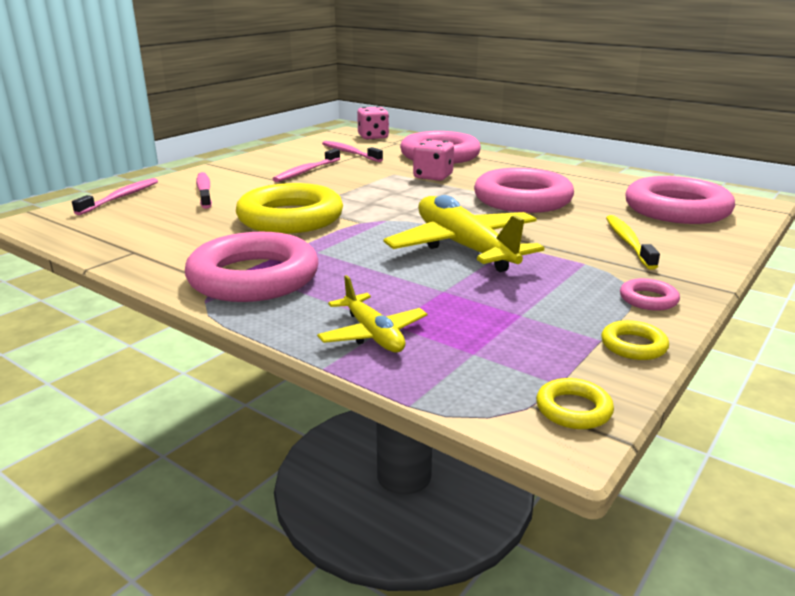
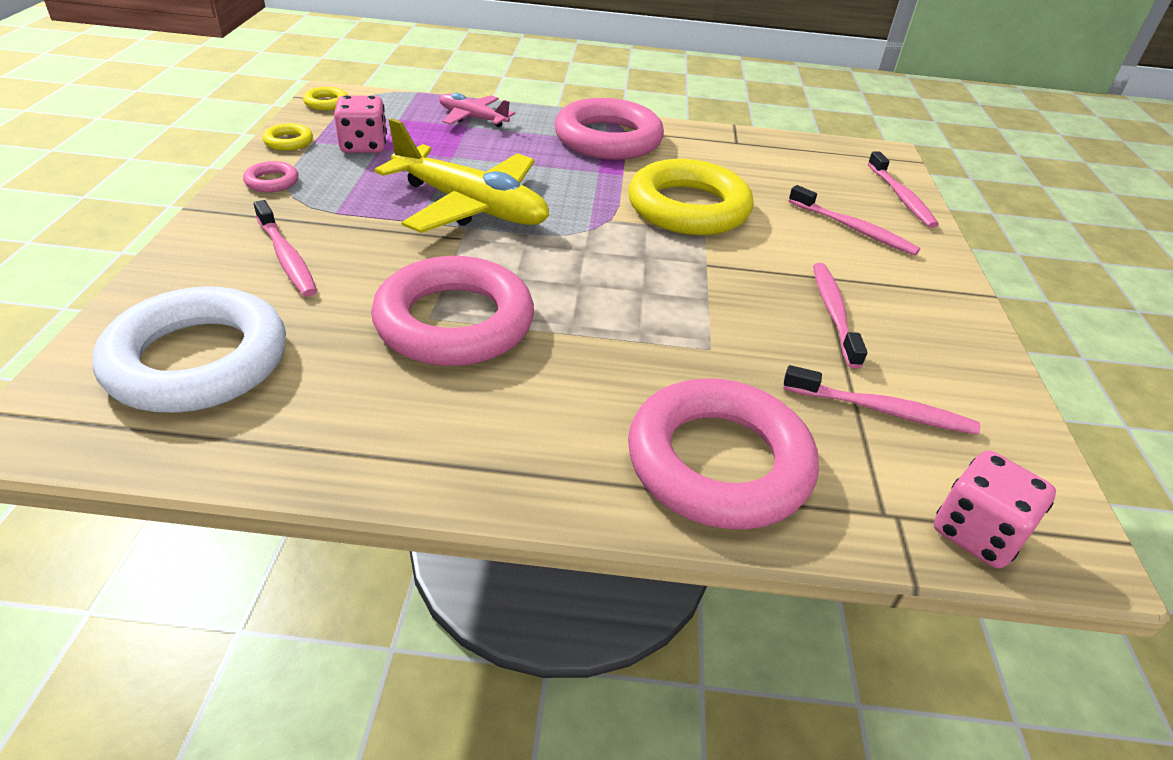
camera: 145 degrees right, 15 degrees up
(373, 334) = (472, 118): yellow plane -> pink plane
(433, 177) = (640, 356): pink dice -> pink dice (364, 146)
(628, 242) = (286, 257): yellow toothbrush -> pink toothbrush
(676, 209) = (198, 360): pink ring -> white ring

